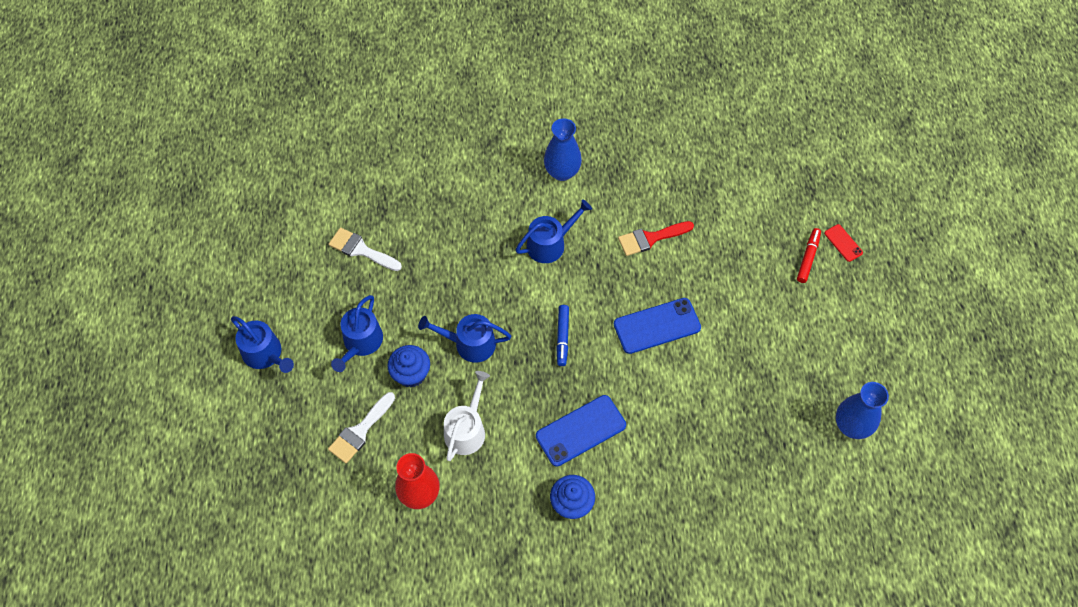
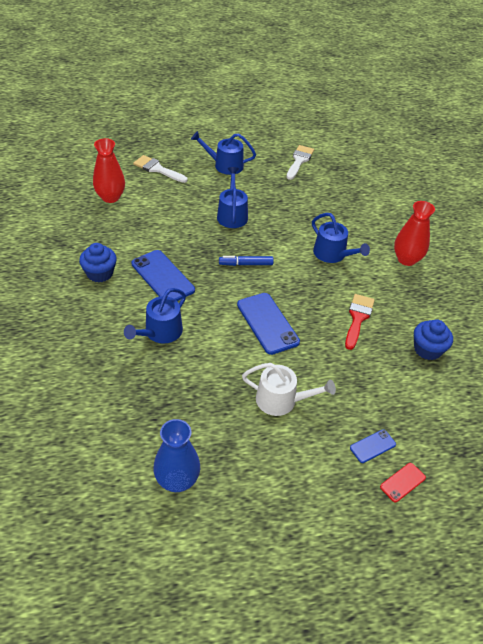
camera: 80 degrees right, 15 degrees down
(265, 354) = (210, 128): blue watering can -> blue watering can (160, 332)
(411, 373) = (203, 188): blue cupcake -> blue cupcake (427, 349)
(467, 429) = (161, 216): white watering can -> white watering can (281, 400)
(562, 172) = (406, 259): blue vase -> red vase
(651, 238) = (358, 318): red brush -> red brush turned 45 degrees clockwise
(807, 258) = (372, 446): red marker -> blue phone

